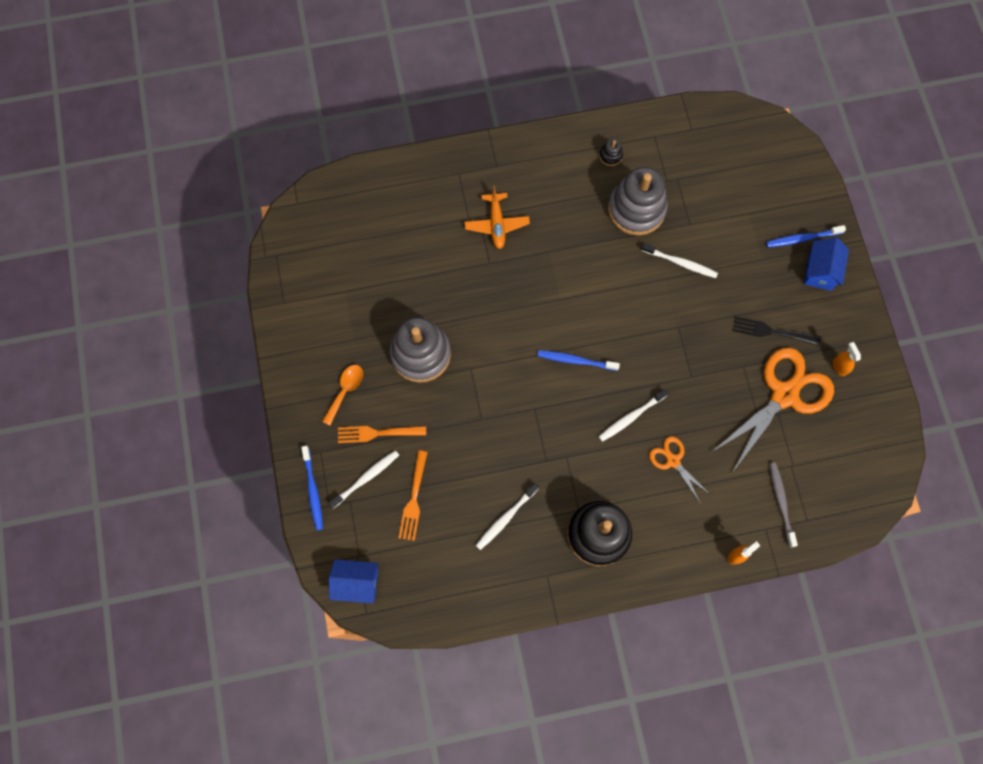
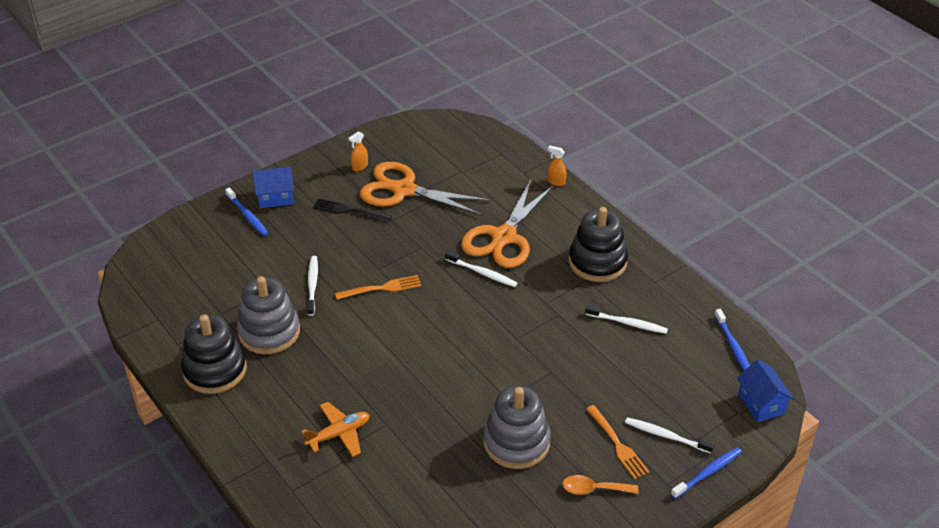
camera: 115 degrees left, 30 degrees down
(413, 498) = (658, 393): orange fork -> orange fork (381, 288)
(575, 360) = (452, 325): blue toothbrush -> blue toothbrush (733, 347)
(610, 156) = (215, 370): black stacking toy -> black stacking toy, size x2.44
(673, 461) = (504, 237): orange scissors -> orange scissors, size x2.01
(772, 331) = (349, 211): black fork -> black fork turned 120 degrees clockwise
(781, 502) = (496, 170): grey toothbrush -> none

